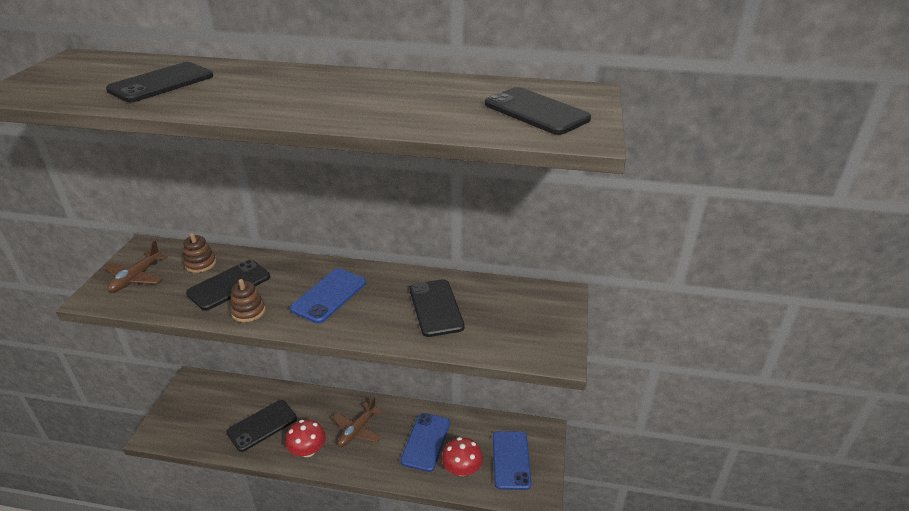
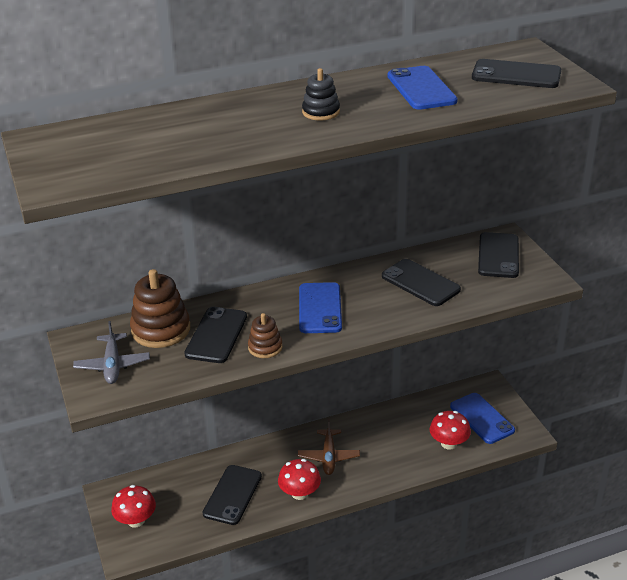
camera: 30 degrees left, 0 degrees up
(136, 278) = (112, 365): brown plane -> grey plane
(161, 83) = (182, 136): black phone -> black phone (498, 255)
(184, 411) = (136, 520): none -> red mushroom
(200, 264) = (161, 330): brown stacking toy -> brown stacking toy, size x1.76
(298, 95) = (321, 112): none -> black stacking toy
(426, 442) = (399, 438): blue phone -> blue phone (421, 89)

